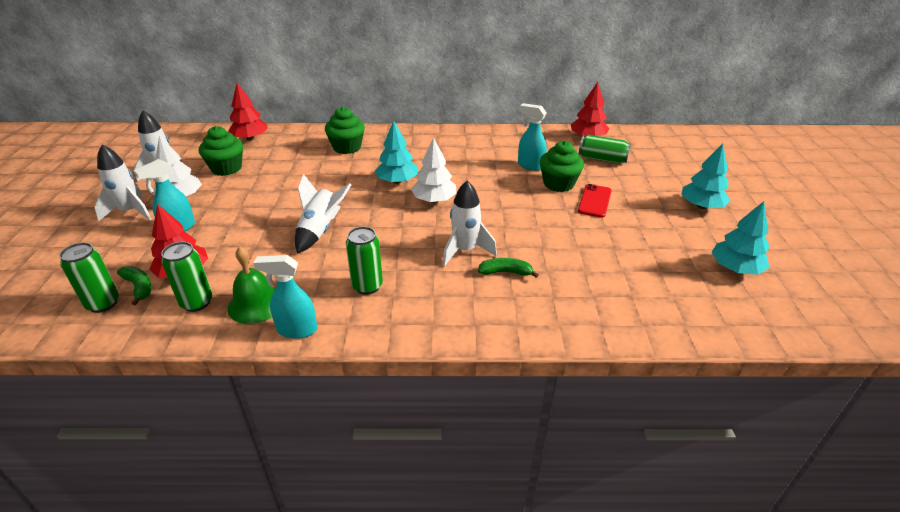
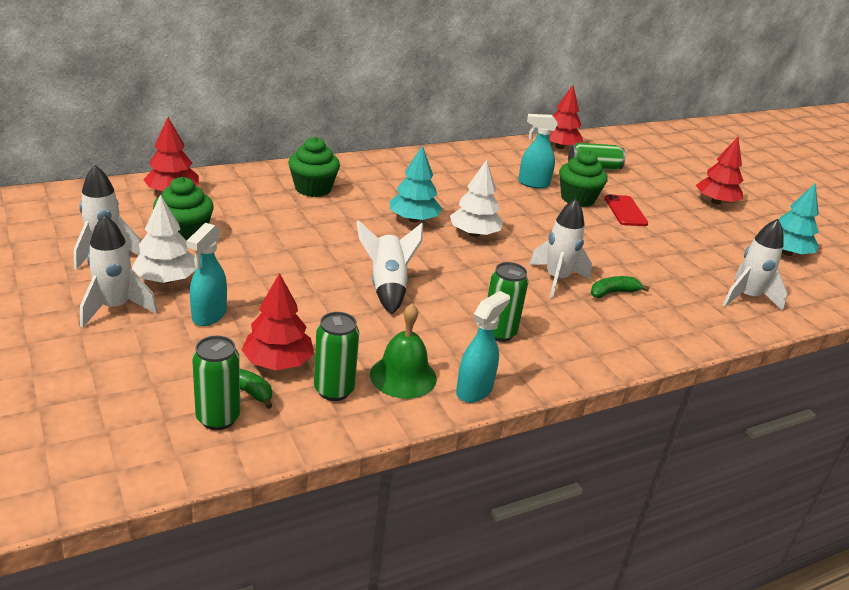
camera: 30 degrees left, 5 degrees down
(296, 330) = (474, 390): turquoise spray bottle -> turquoise spray bottle turned 150 degrees clockwise
(641, 305) = (747, 298): none -> white rocket
(701, 206) = (716, 202): turquoise tree -> red tree

